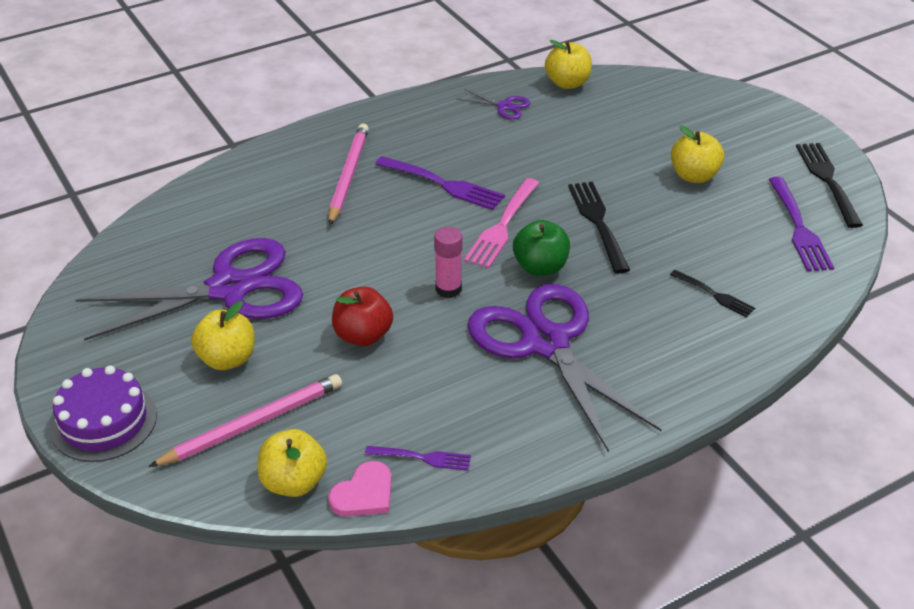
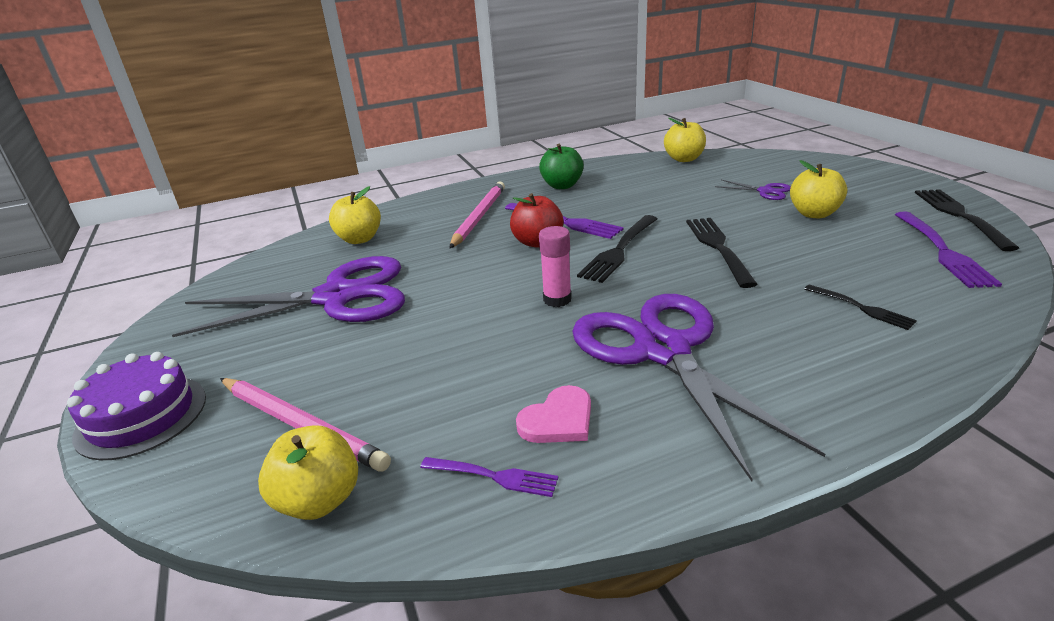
camera: 10 degrees right, 10 degrees down
(227, 359) = (305, 358): yellow apple -> yellow apple (359, 239)
(252, 424) = (301, 425): pink pencil -> pink pencil turned 60 degrees clockwise
(363, 336) = (456, 339): red apple -> red apple (537, 242)
(364, 494) = (404, 521): pink heart -> pink heart (558, 420)
(502, 225) = (619, 250): pink fork -> black fork
(504, 106) = (627, 173): purple scissors -> purple scissors (765, 191)
(540, 267) = (657, 282): green apple -> green apple (562, 186)

